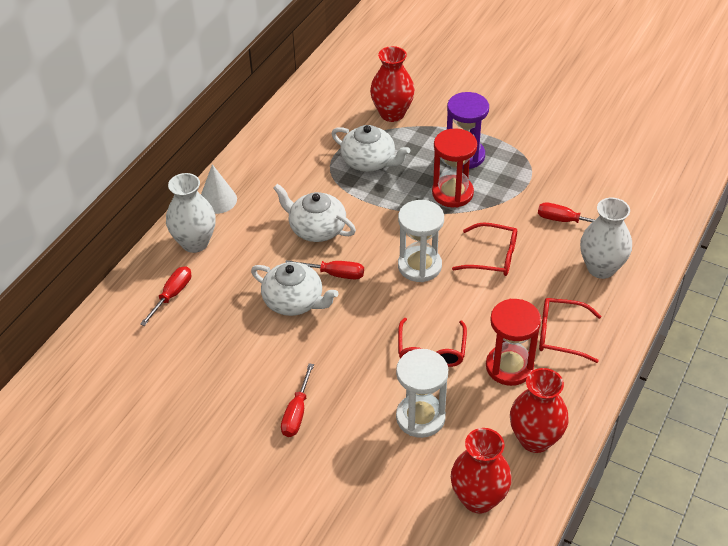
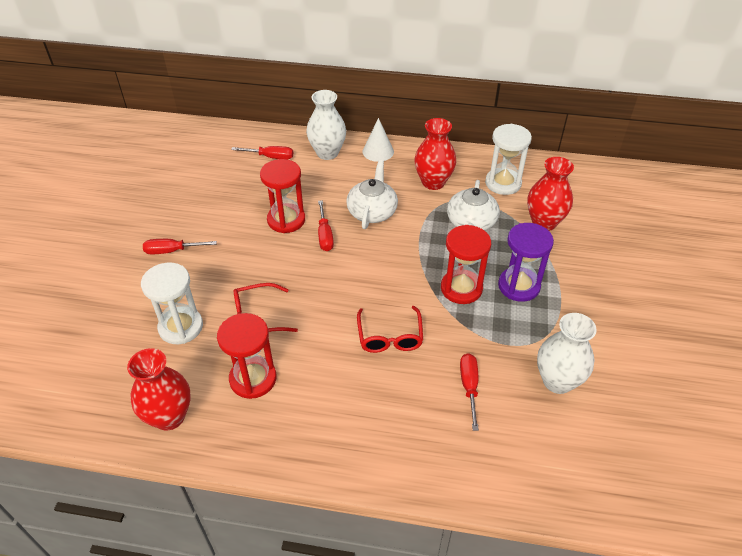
camera: 70 degrees right, 0 degrees up
(294, 301) = (286, 220): white teapot -> red hourglass
(419, 266) = (356, 286): white hourglass -> white hourglass (503, 183)
(478, 499) = (98, 387): red vase -> red vase (433, 182)
(561, 335) = (306, 413): red glasses -> none
(601, 268) = (413, 433): white vase -> white vase (557, 381)

